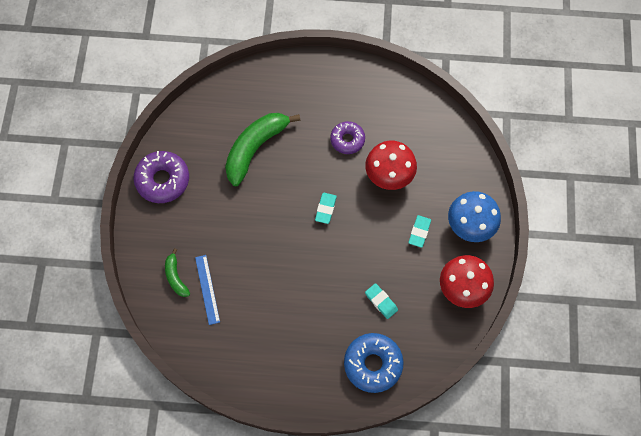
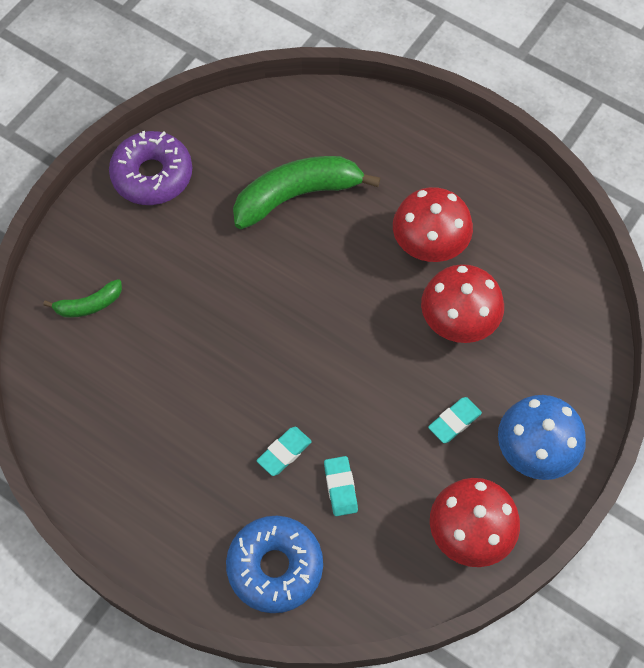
camera: 30 degrees right, 5 degrees down
(176, 277) = (89, 305): green banana -> green banana turned 120 degrees counterclockwise
(207, 289) = (118, 342): blue ruler -> none
(325, 209) = (342, 321): turquoise eraser -> turquoise eraser (284, 452)
(347, 140) = (429, 246): purple donut -> red mushroom

